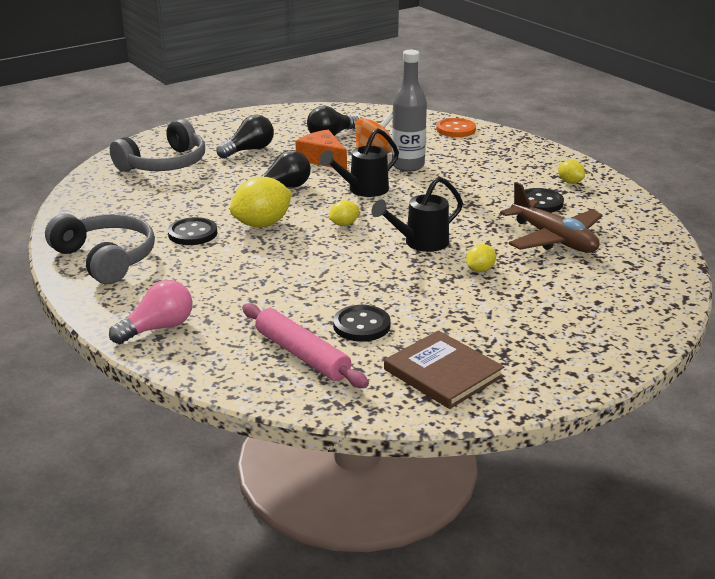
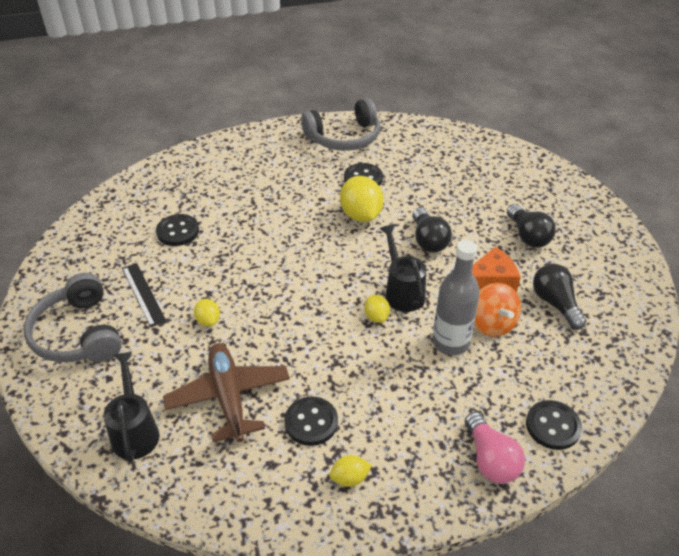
camera: 110 degrees right, 15 degrees up
(158, 328) = (239, 148): pink light bulb -> pink light bulb (490, 459)
(165, 164) = (508, 181): grey headphones -> grey headphones (78, 334)
(302, 355) = (165, 198): pink rolling pin -> none
(344, 224) = (337, 261): yellow lemon -> yellow lemon (376, 316)
(420, 243) = (276, 298): black watering can -> black watering can (135, 431)
(443, 373) = (95, 253): brown book -> none
(455, 129) = (553, 426): orange button -> black button
(478, 317) = (143, 294): none -> black ruler
(553, 239) = (229, 397): brown plane -> brown plane turned 90 degrees clockwise

